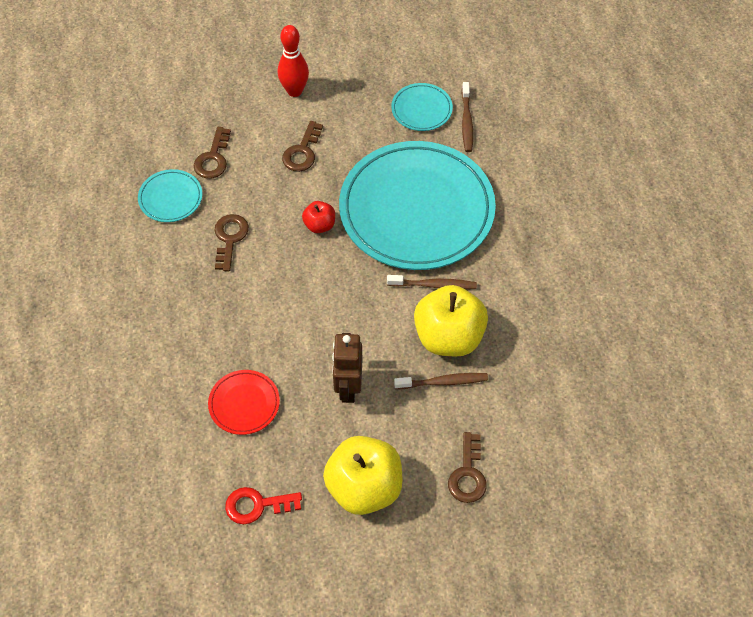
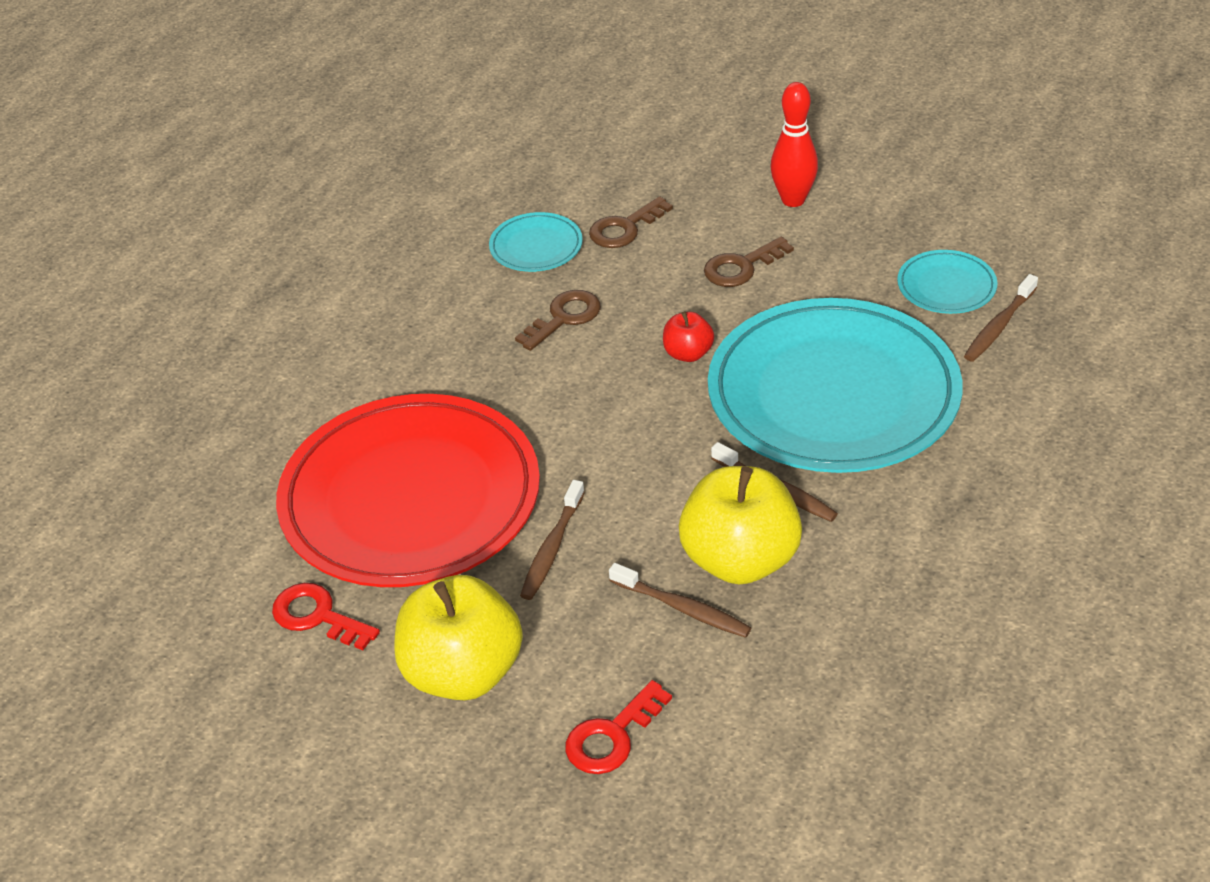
camera: 40 degrees right, 15 degrees down
(244, 404) = (410, 499): red plate -> red plate, size x2.40
(348, 387) = (552, 548): brown robot -> brown toothbrush
(468, 474) = (612, 736): brown key -> red key

